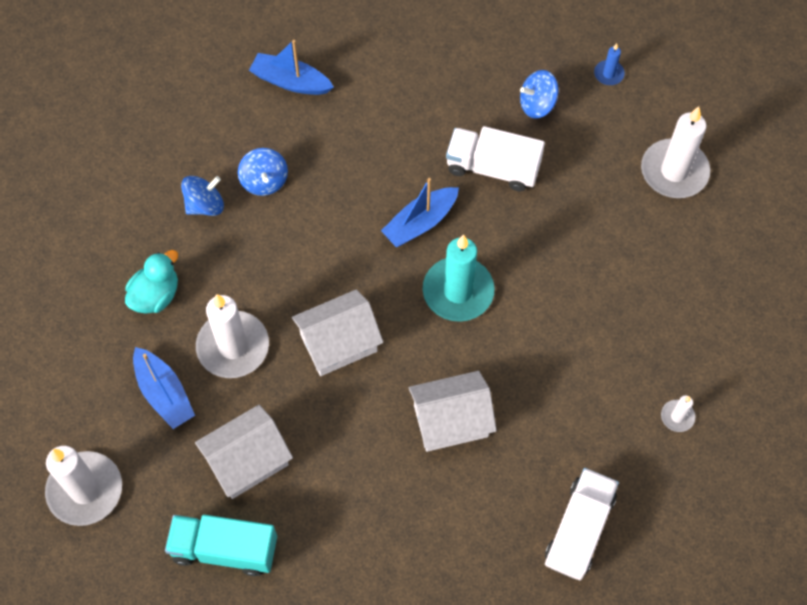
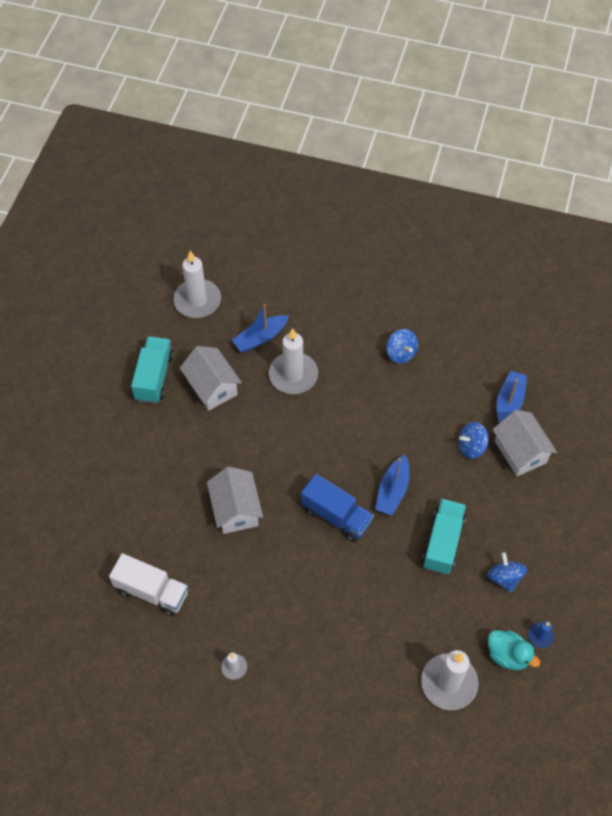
camera: 90 degrees right, 5 degrees down
(156, 295) = (331, 329): turquoise duck -> turquoise duck (508, 655)
(264, 181) = (422, 389): blue spinning top -> blue spinning top (471, 447)
(338, 343) = (295, 438): white house -> white house (520, 452)
(420, 223) = (392, 491): blue boat -> blue boat turned 120 degrees counterclockwise
(458, 291) = (336, 516): turquoise candle -> blue truck
(492, 168) = (443, 542): white truck -> turquoise truck

